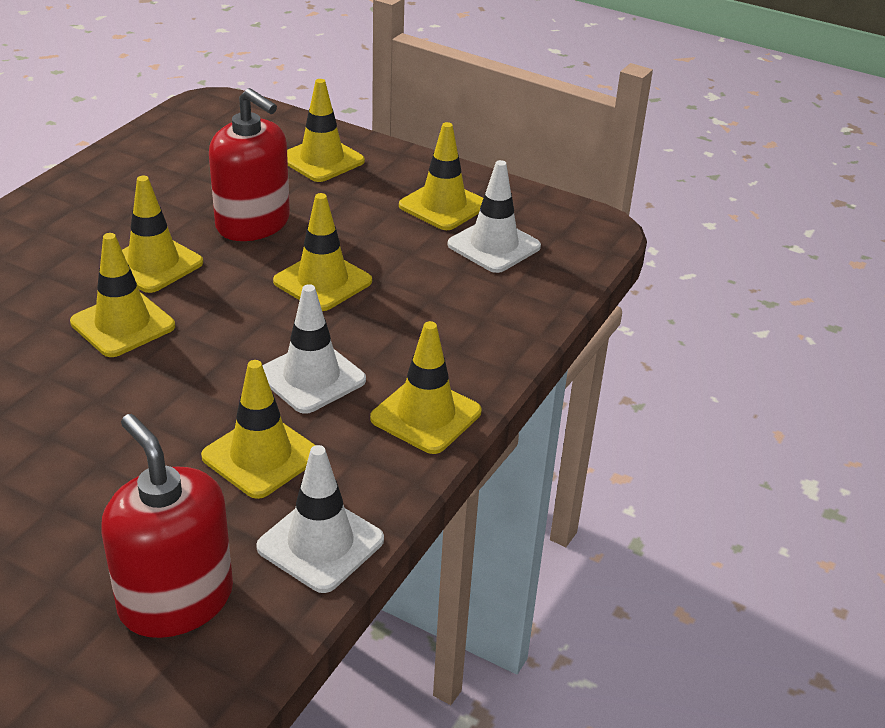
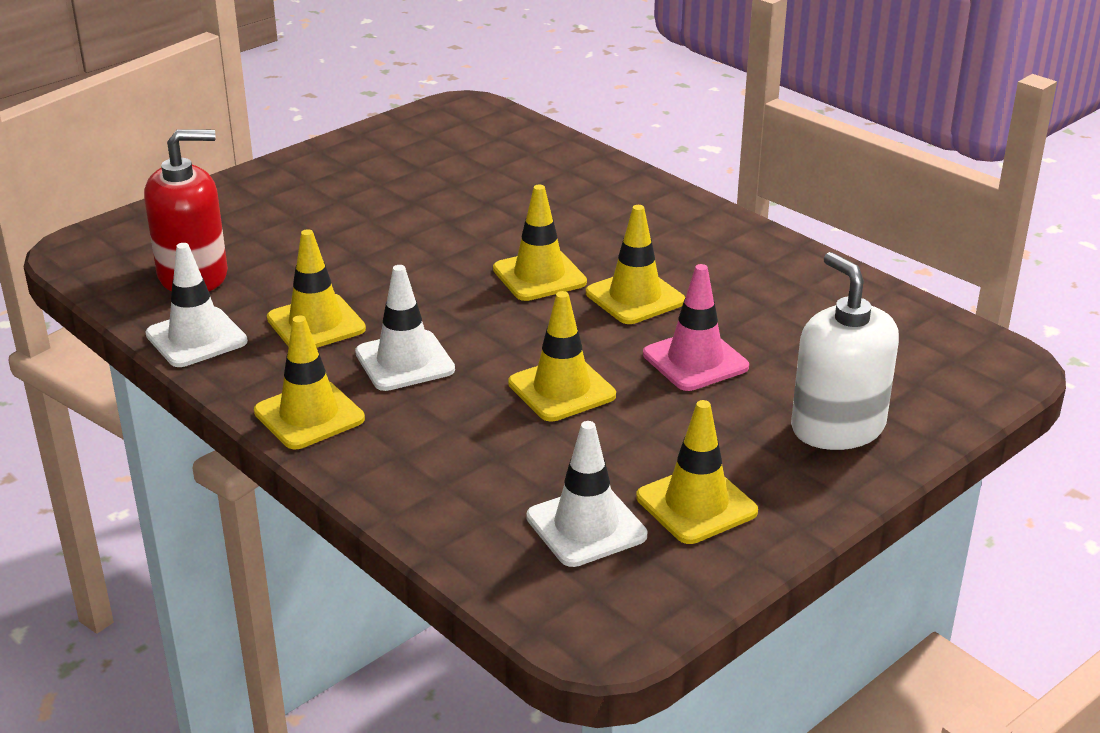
camera: 110 degrees right, 5 degrees down
(253, 223) = (695, 361): red soap dispenser -> pink traffic cone
(322, 160) = (837, 427): yellow traffic cone -> white soap dispenser

